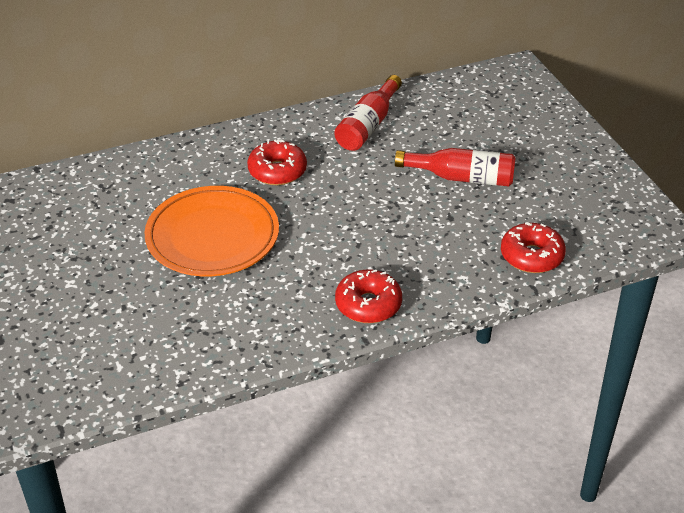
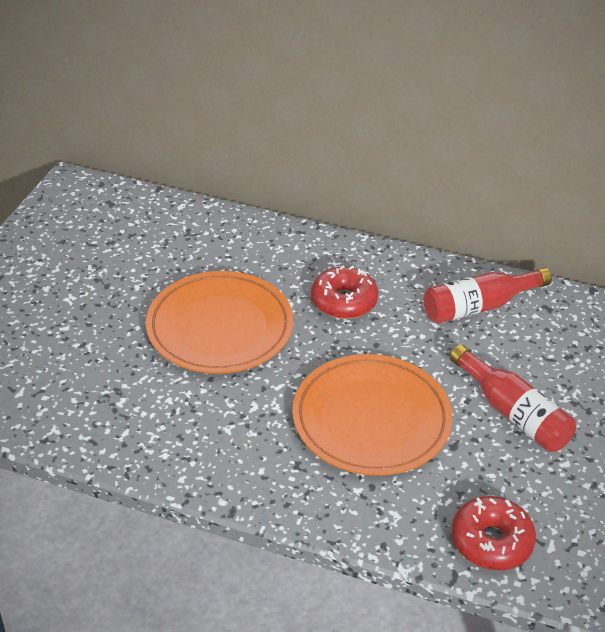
camera: 40 degrees right, 0 degrees up
(368, 305) = (274, 479): red donut -> none
(384, 232) = (371, 419): none -> orange plate

